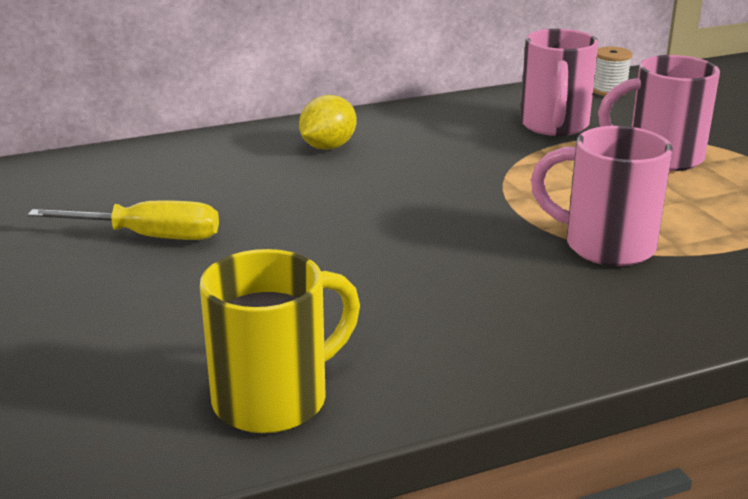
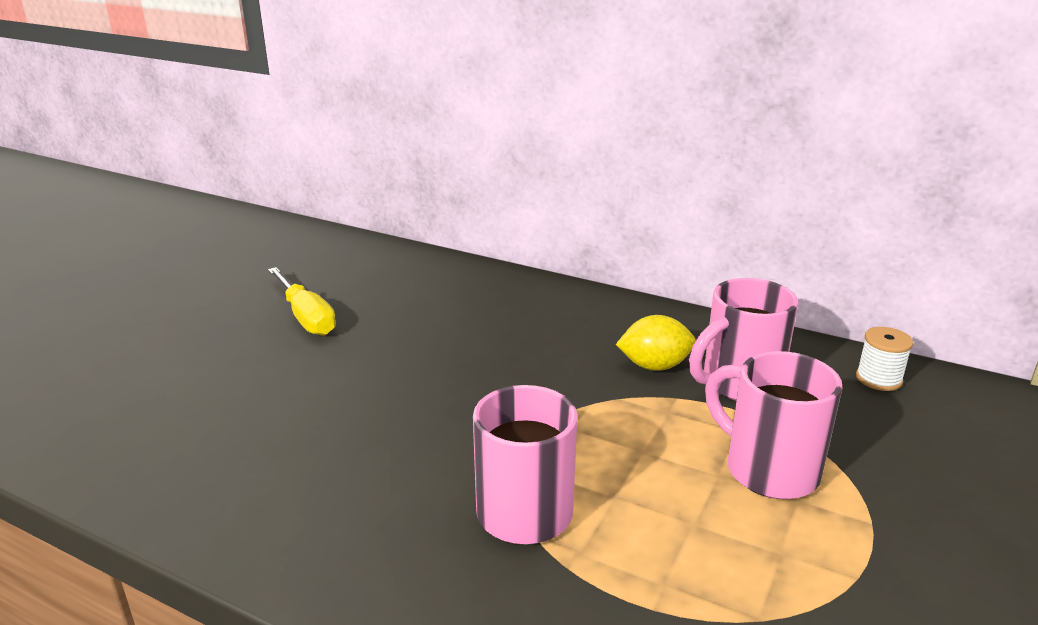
camera: 50 degrees right, 0 degrees up
(275, 399) = (131, 458): yellow mug -> none
(328, 147) = (528, 310): yellow lemon -> yellow lemon (654, 366)

